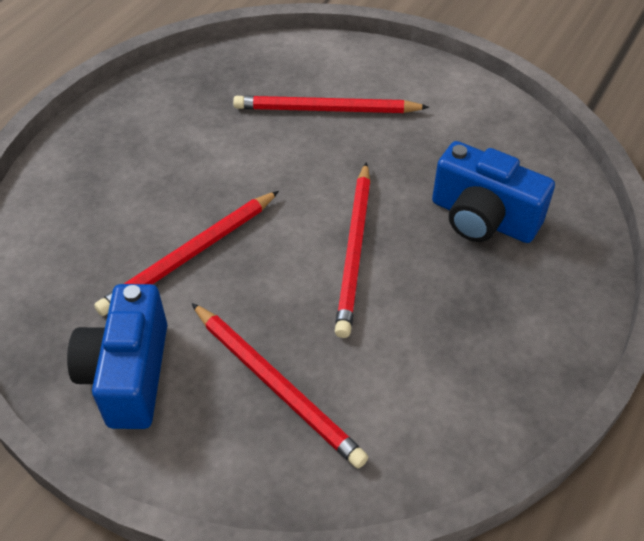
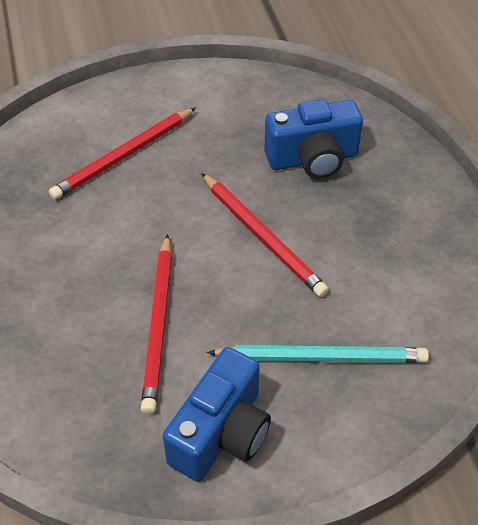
camera: 45 degrees left, 0 degrees up
(128, 374) = (221, 433): blue camera -> blue camera turned 105 degrees counterclockwise
(276, 385) = (322, 357): red pencil -> turquoise pencil

